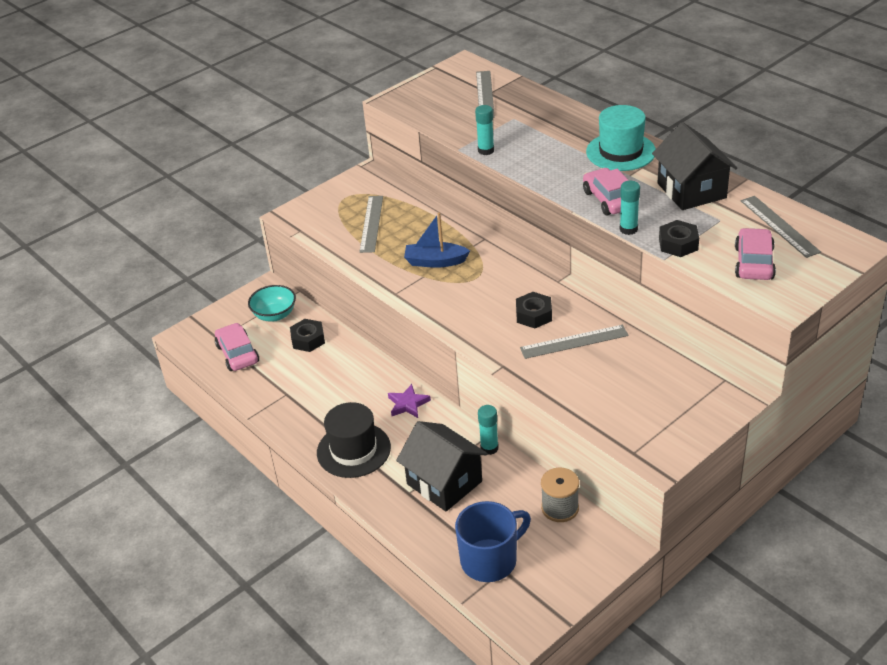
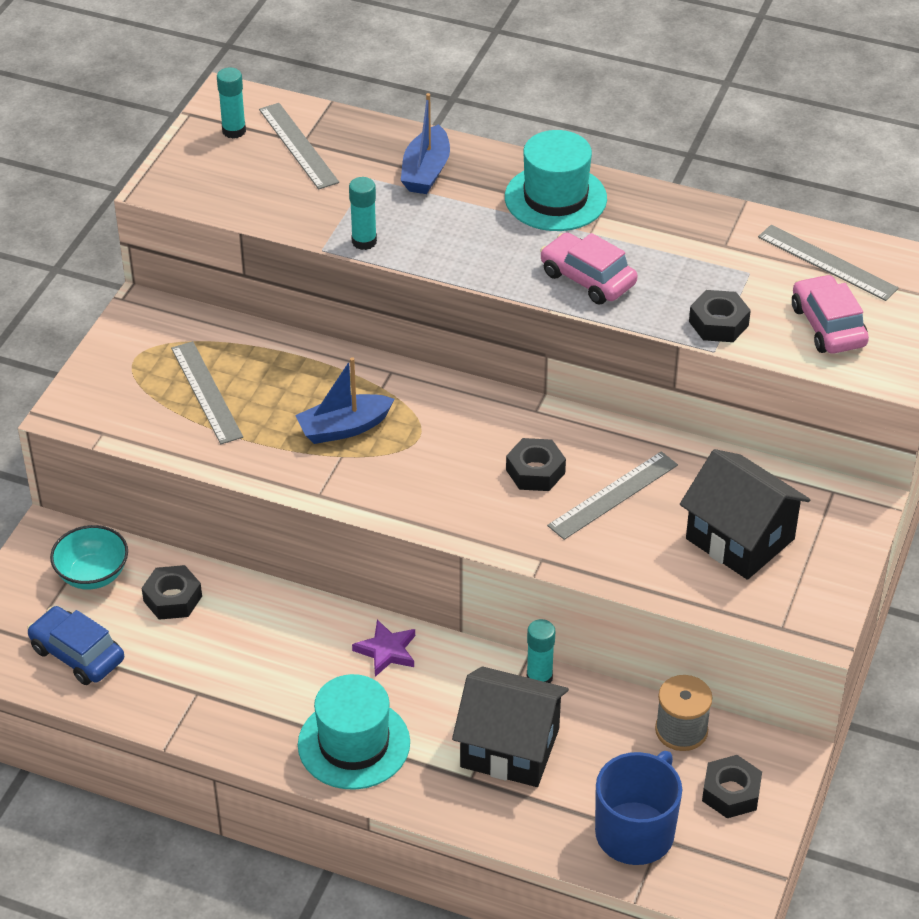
camera: 30 degrees left, 5 degrees up
(237, 354) = (77, 654): pink car -> blue car
(353, 450) = (354, 744): black hat -> turquoise hat
(550, 122) = (426, 172): none -> blue boat
(568, 557) = (731, 792): none -> black nut
(628, 229) = (641, 318): turquoise glue stick -> turquoise glue stick (234, 131)
(691, 191) = (686, 237): black house -> black house (740, 539)

